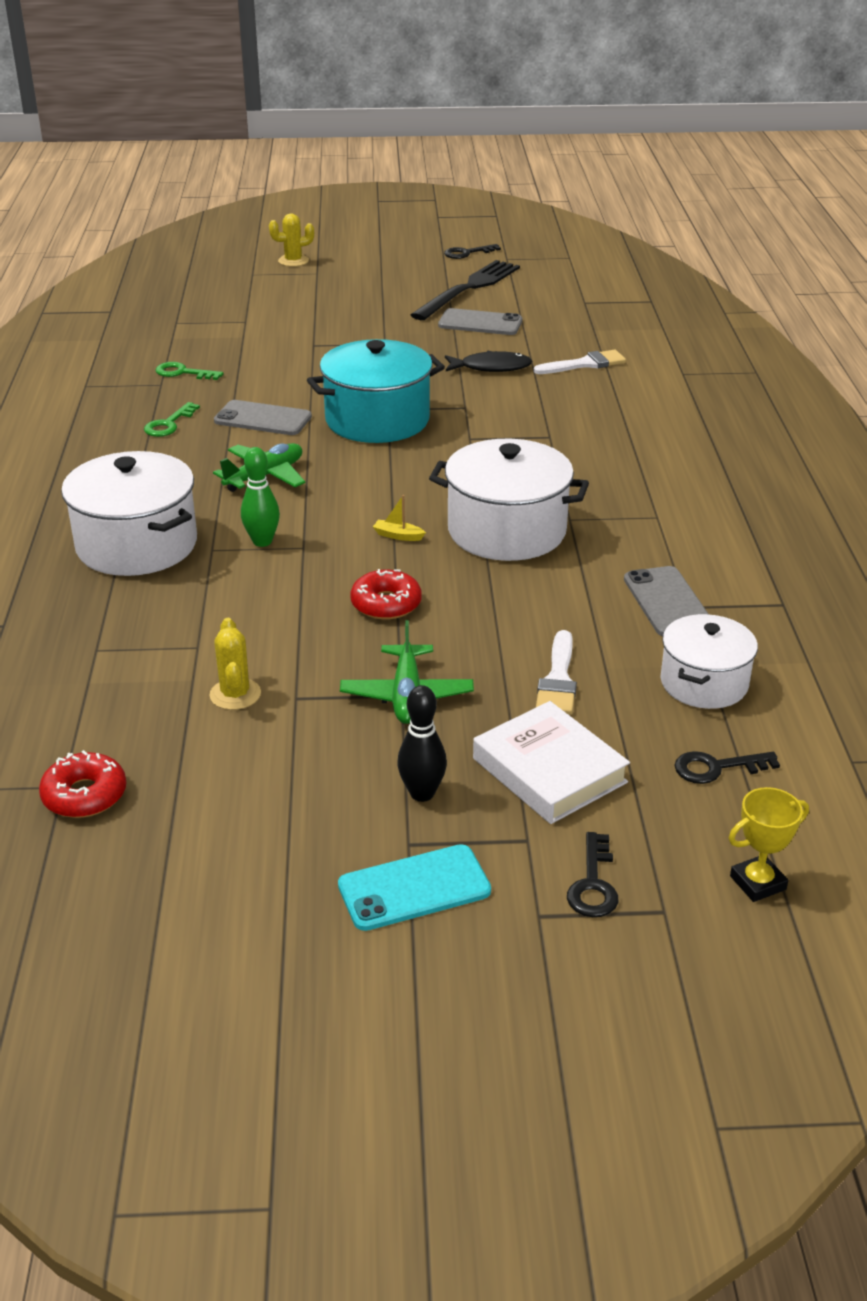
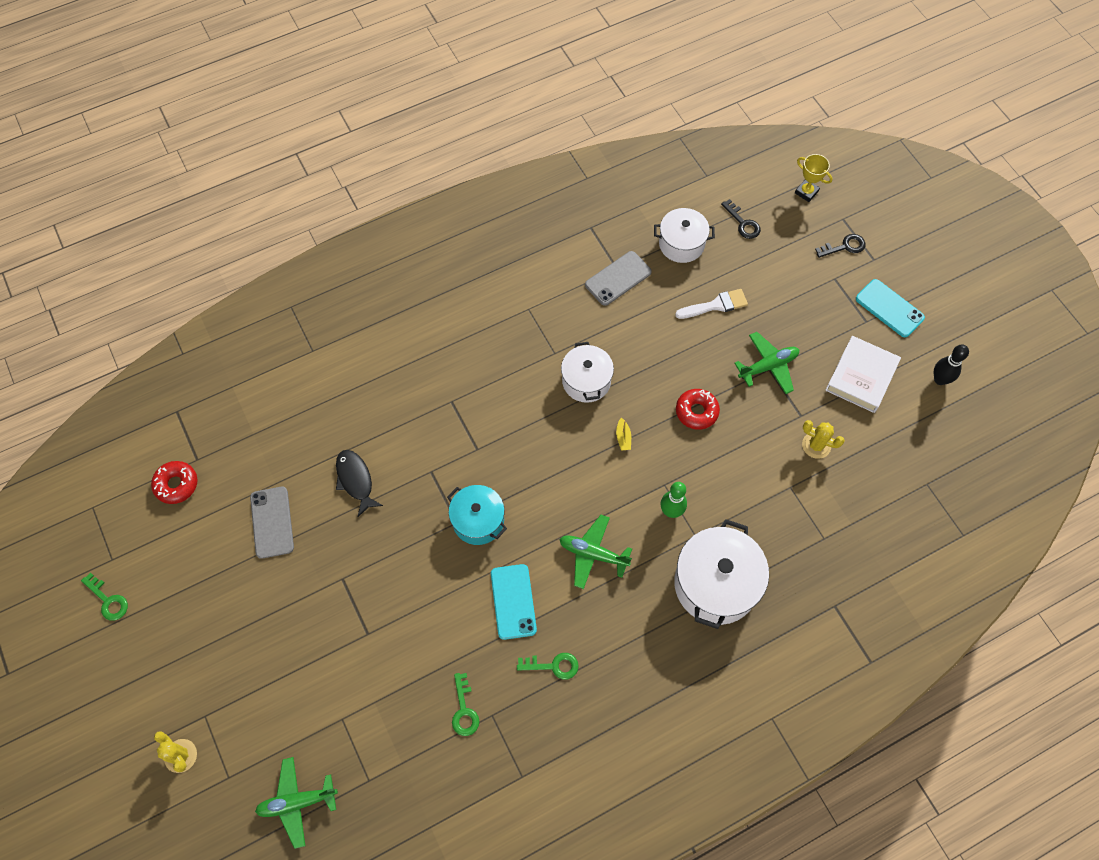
camera: 115 degrees left, 30 degrees up
(84, 795) = (926, 470): red donut -> red donut (176, 484)
(196, 294) = (297, 802): none -> green plane
(235, 694) = (816, 445): yellow cactus -> yellow cactus turned 60 degrees clockwise
(263, 419) = (513, 601): grey phone -> turquoise phone
(377, 420) = (478, 521): turquoise pot -> turquoise pot, size x0.63
(422, 793) = (832, 329): black bowling pin -> black bowling pin (940, 379)
(467, 253) = (108, 600): black key -> green key
(469, 289) = (198, 562): black fork -> none
(506, 531) = (586, 381): white pot -> white pot, size x0.63
(549, 770) = (785, 286): white book -> white book (861, 377)
(585, 364) = (322, 418): white brush -> none

